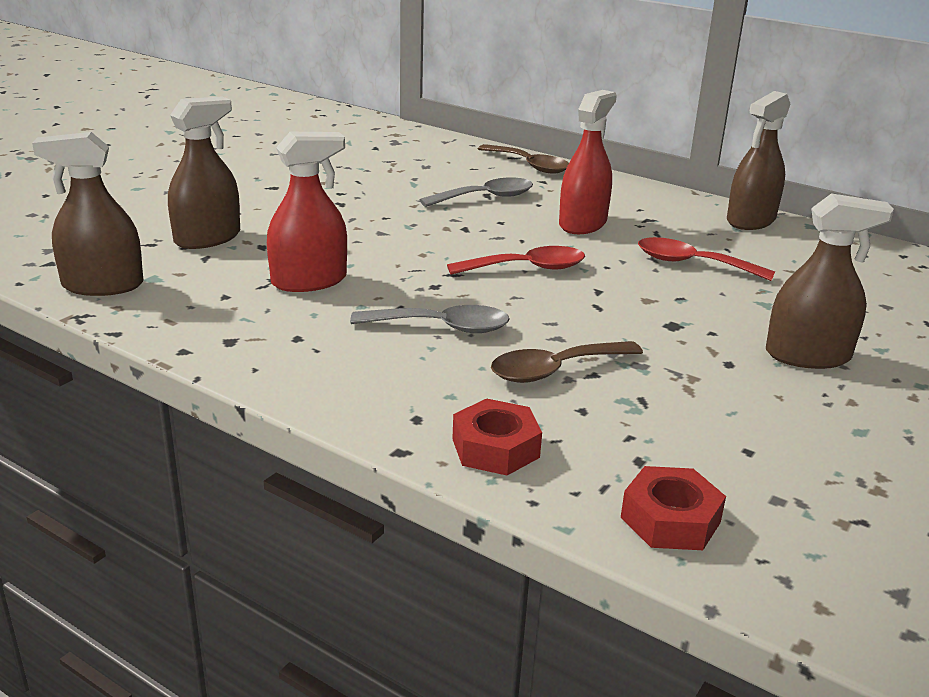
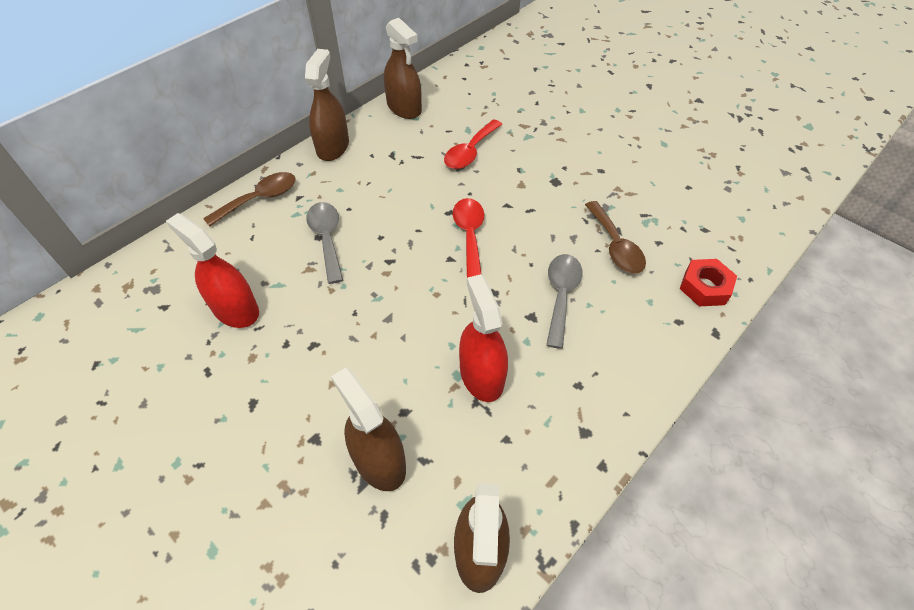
camera: 80 degrees left, 25 degrees up
(582, 223) = (394, 190): red spray bottle -> red spray bottle (235, 309)
(670, 520) = (753, 229): red nut -> none
(807, 356) = (591, 138): brown spray bottle -> brown spray bottle (333, 147)

